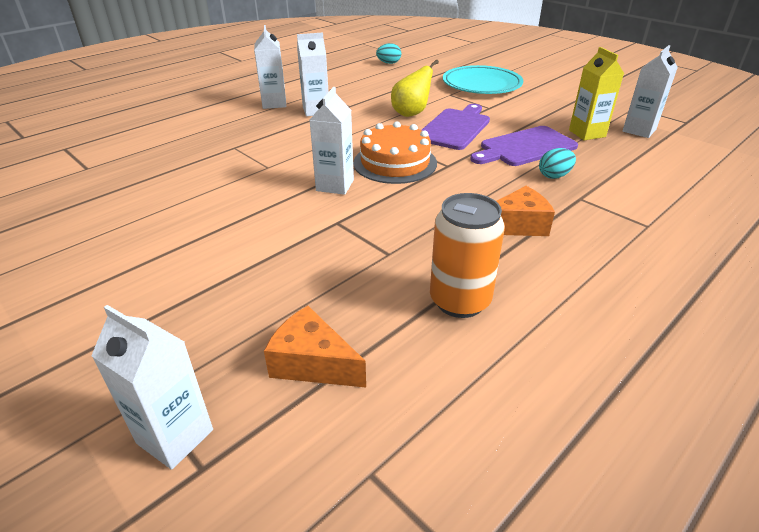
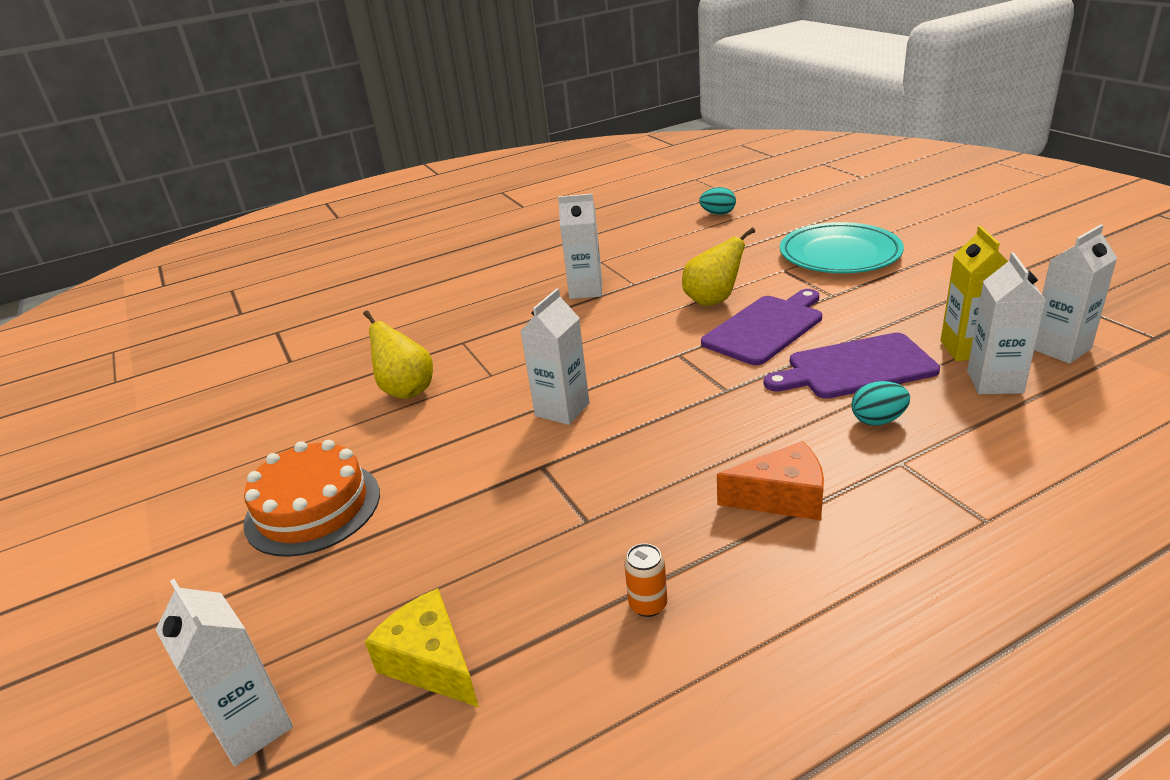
camera: 20 degrees right, 5 degrees down
(202, 181) = (406, 390): none -> yellow pear
(274, 103) = (537, 277): white carton -> white carton (994, 382)
(312, 363) = (431, 662): orange cheese -> yellow cheese
(395, 163) = (655, 380): orange cake -> orange cake (313, 508)
(460, 301) = (648, 605): orange can -> orange can, size x0.47

